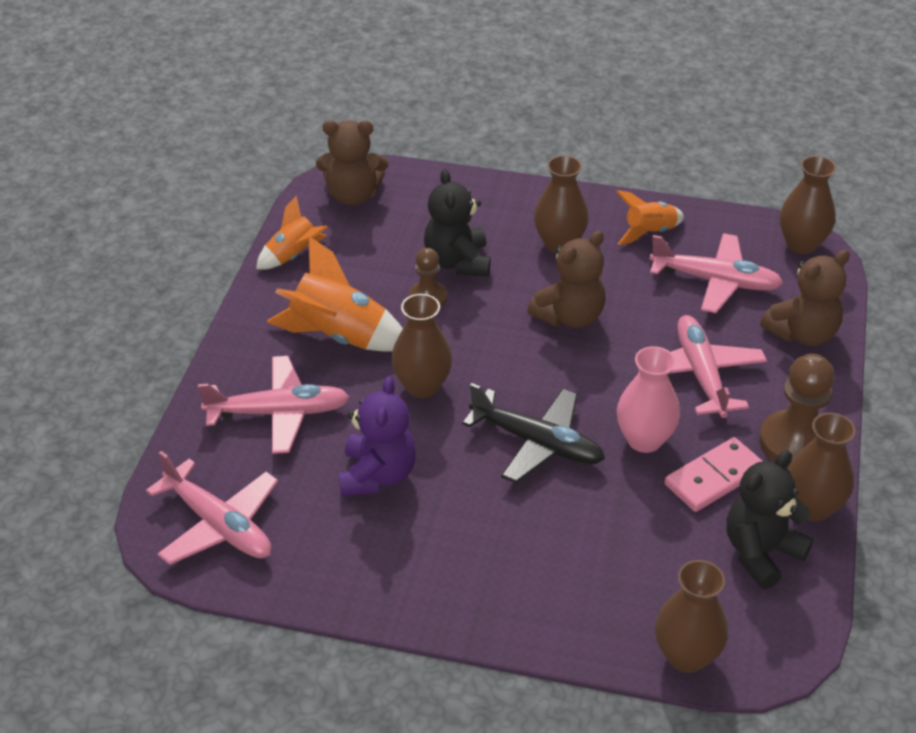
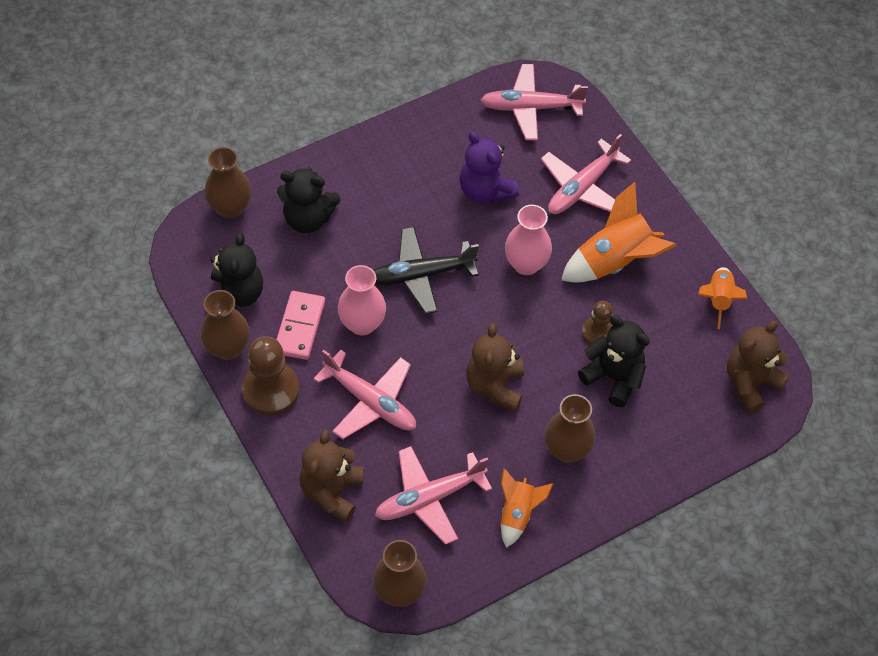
camera: 135 degrees right, 15 degrees up
(422, 386) = (526, 264): brown vase -> pink vase
(602, 579) = (308, 218): none -> black teddy bear

